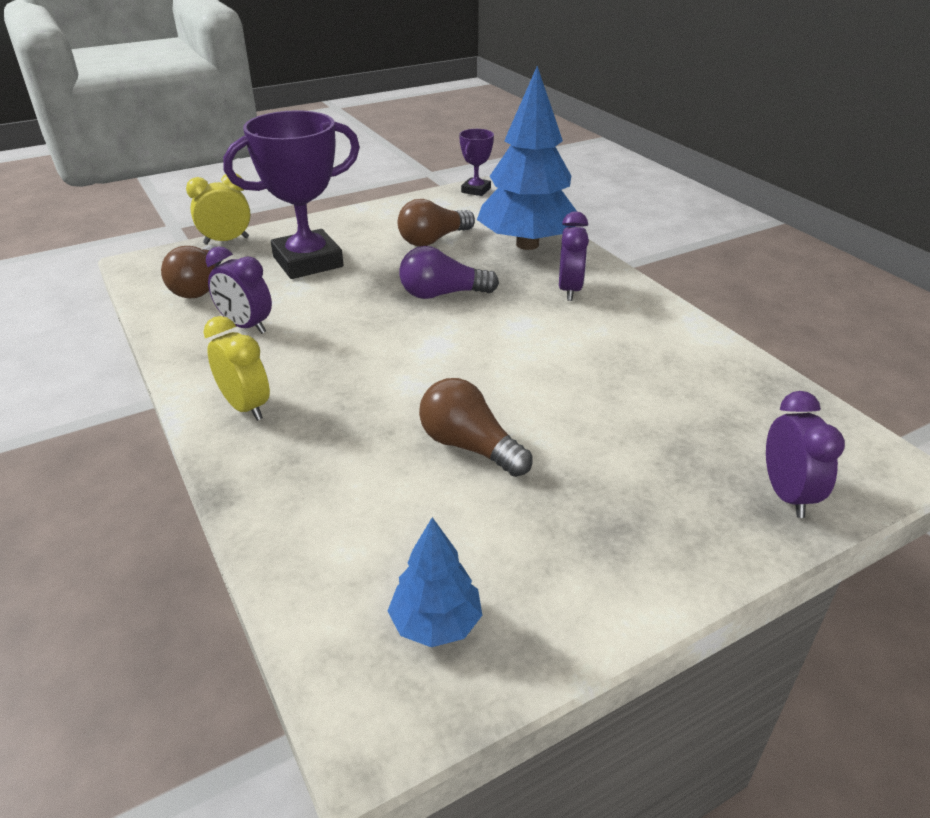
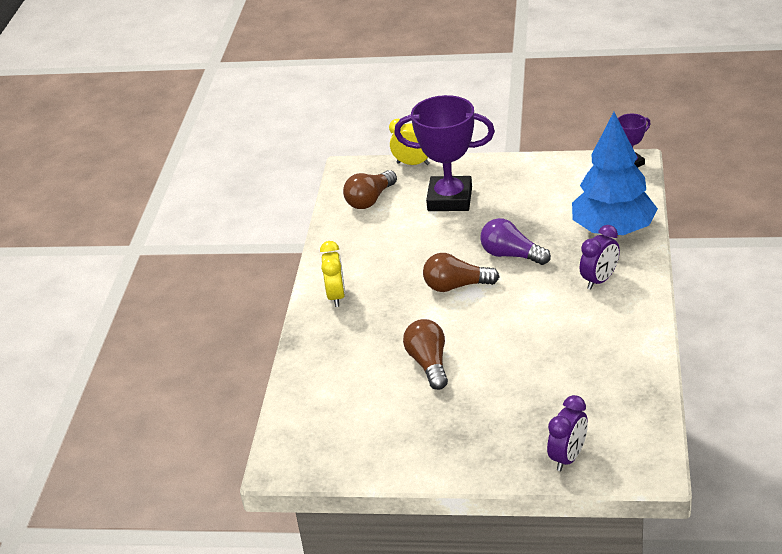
camera: 40 degrees right, 0 degrees up
(246, 326) = (375, 240): purple clock -> none
(433, 240) = (550, 205): brown light bulb -> brown light bulb (456, 286)
(436, 624) = (335, 440): blue tree -> none

